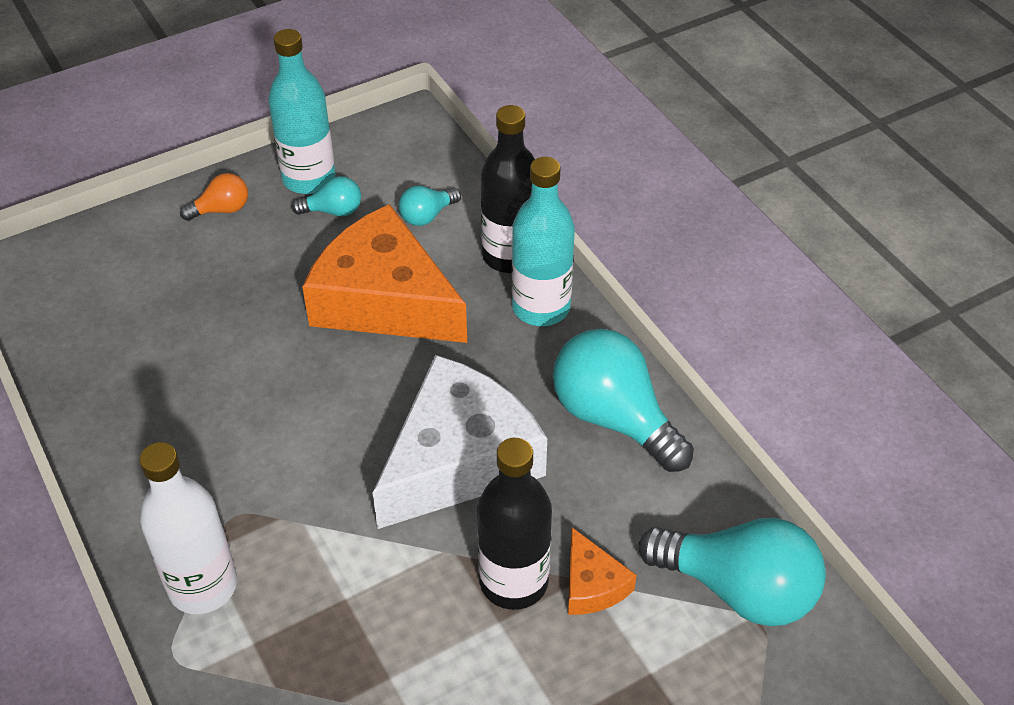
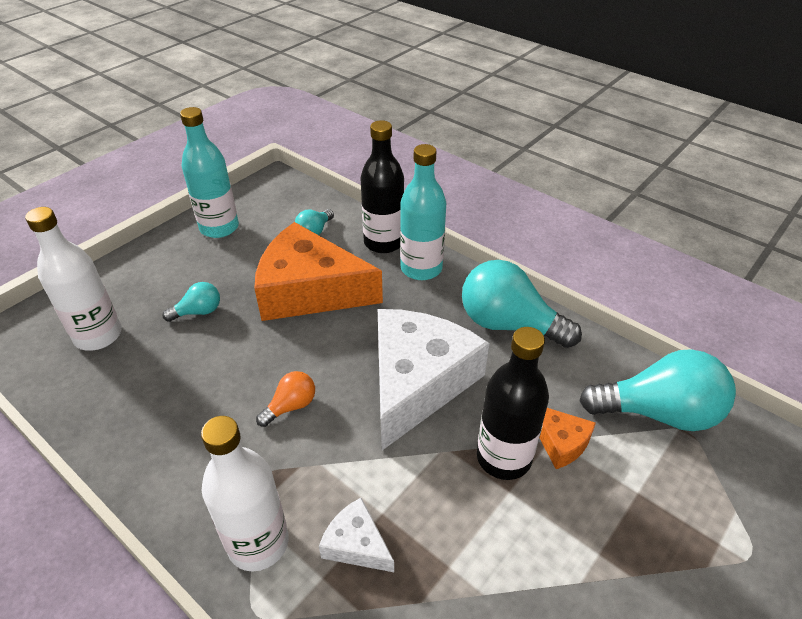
camera: 20 degrees left, 5 degrees down
(118, 293) = (98, 335): none -> white bottle
(221, 210) = (161, 261): orange light bulb -> orange light bulb (291, 406)
(303, 621) = (356, 544): none -> white cheese
(333, 211) = (246, 243): turquoise light bulb -> turquoise light bulb (198, 312)

